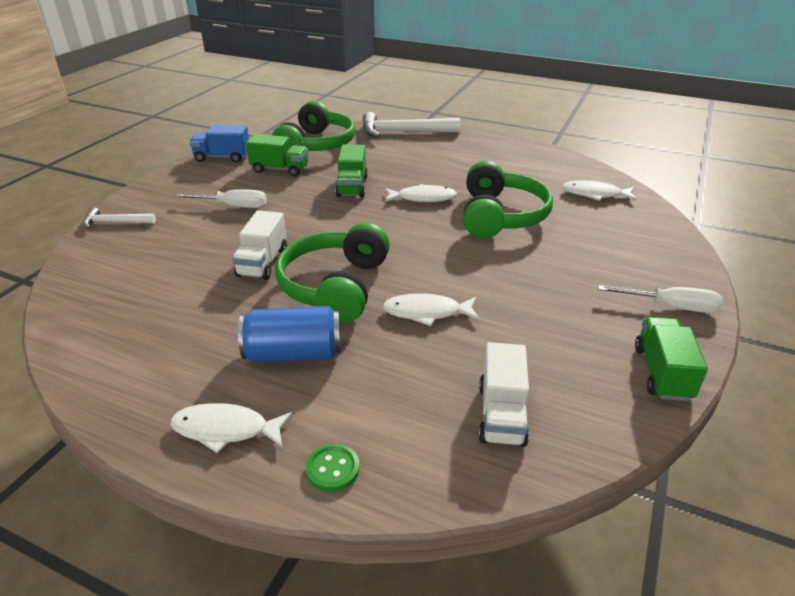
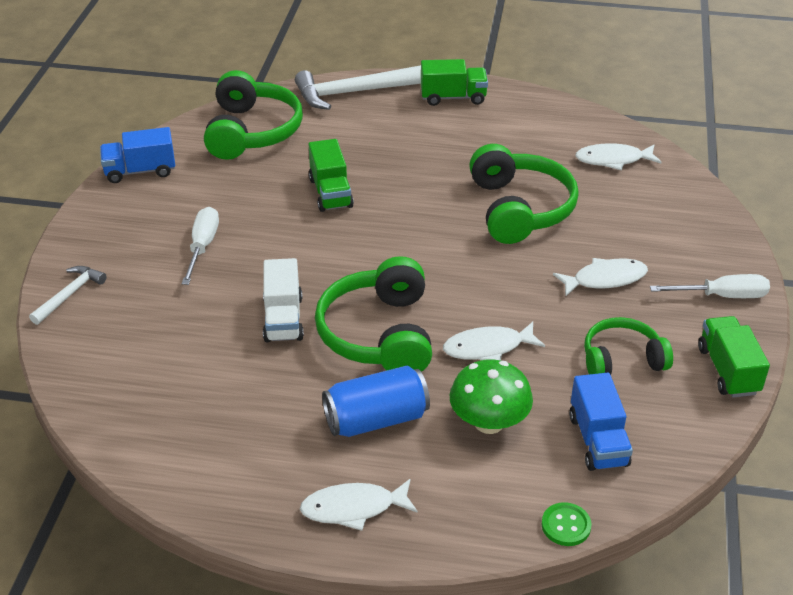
camera: 15 degrees left, 5 degrees up
(115, 222) = (70, 295): white hammer -> white hammer turned 135 degrees clockwise
(234, 206) = (202, 246): white screwdriver -> white screwdriver turned 75 degrees counterclockwise
(280, 169) = (226, 180): green truck -> green truck (453, 97)
(332, 468) = (470, 521): green button -> green button (566, 525)
(398, 376) = (489, 422): none -> green mushroom
(423, 198) = (422, 197): white fish -> white fish (605, 279)
(501, 414) = (598, 440): white truck -> blue truck
(552, 344) = (622, 360): none -> green headphones

